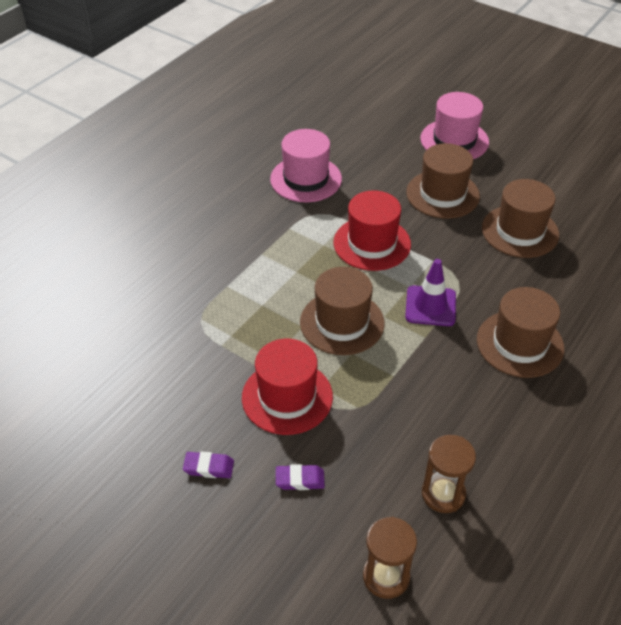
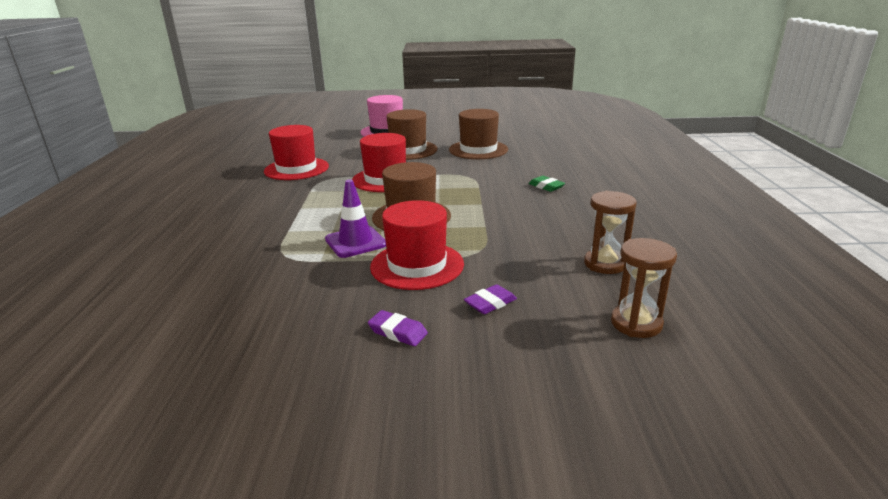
camera: 35 degrees left, 20 degrees down
(209, 467) = (398, 332): purple eraser -> purple eraser turned 60 degrees clockwise
(306, 179) = (296, 169): pink hat -> red hat
(430, 306) = (465, 191): purple traffic cone -> purple traffic cone (355, 242)
(520, 344) = (546, 186): brown hat -> green eraser

